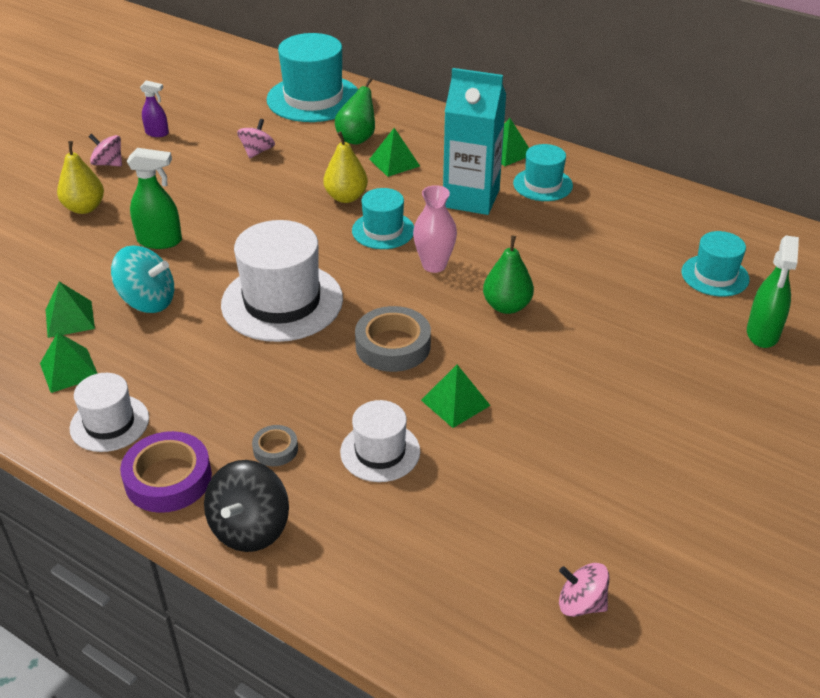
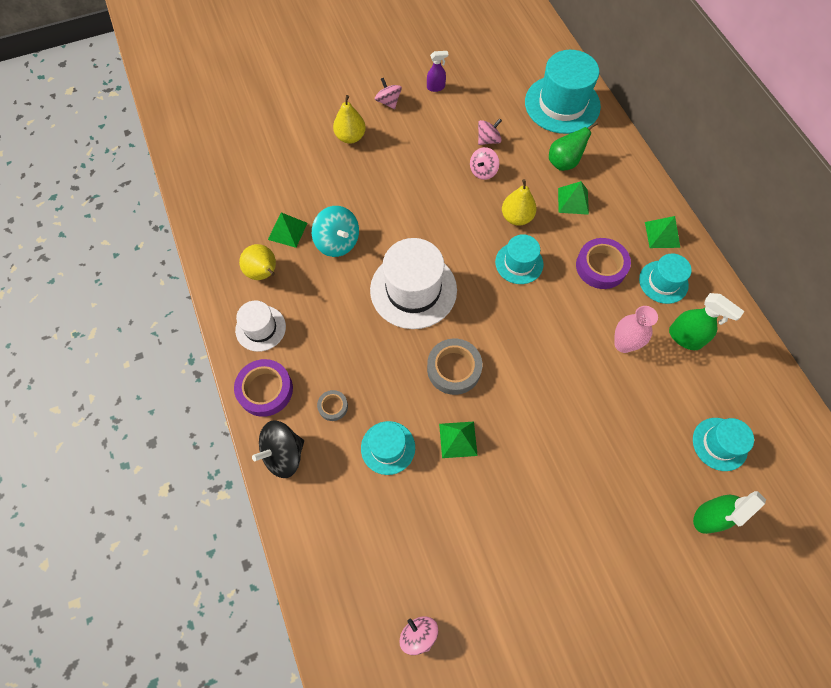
camera: 35 degrees right, 25 degrees up
(69, 370) = (264, 273): green pyramid -> yellow pear
(157, 133) = (436, 87): purple spray bottle -> purple spray bottle turned 60 degrees counterclockwise
(160, 241) = (376, 193): green spray bottle -> green spray bottle (685, 338)
(274, 177) = (483, 171): none -> pink spinning top
(380, 452) = (388, 447): white hat -> turquoise hat
(434, 265) = (529, 315): pink vase -> pink vase (623, 344)
(471, 198) = (601, 266): turquoise carton -> purple tape
(507, 306) = (550, 380): green pear -> none

